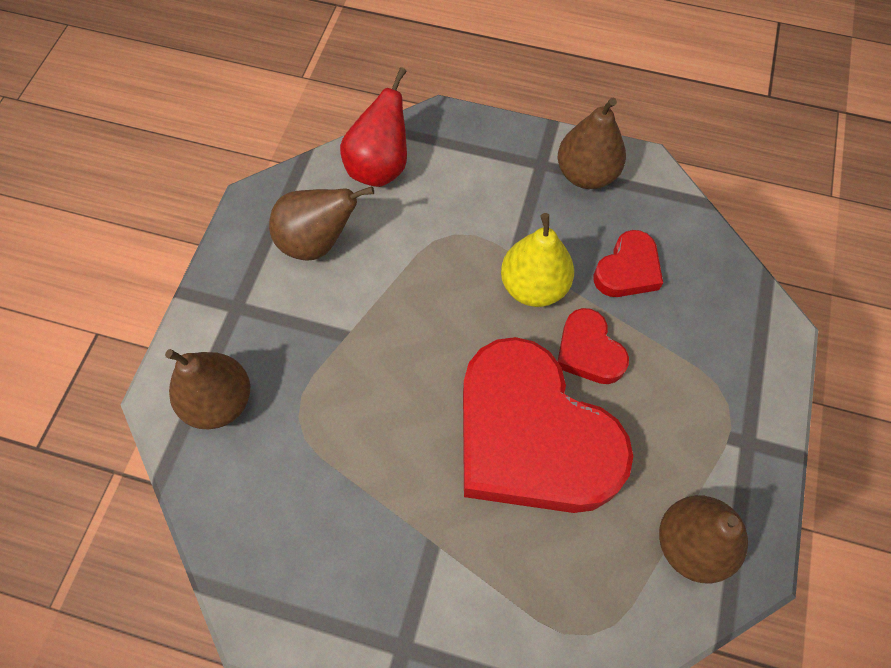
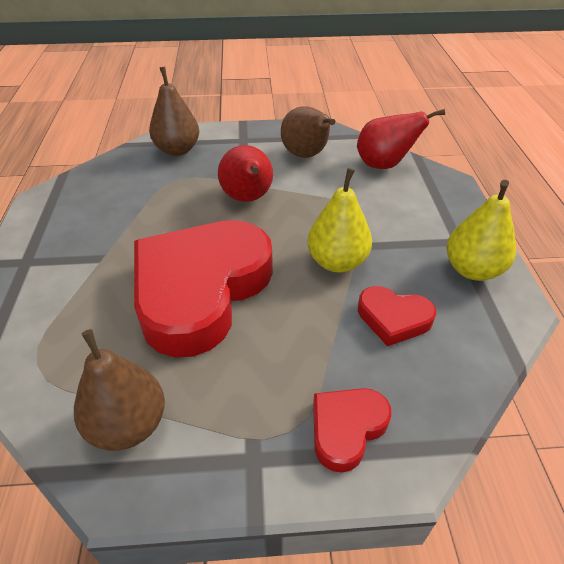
camera: 70 degrees right, 20 degrees down
(383, 341) = (248, 199): none -> red pear
(586, 174) = (472, 269): brown pear -> yellow pear
(588, 351) = (295, 308): red heart -> red heart (346, 428)

